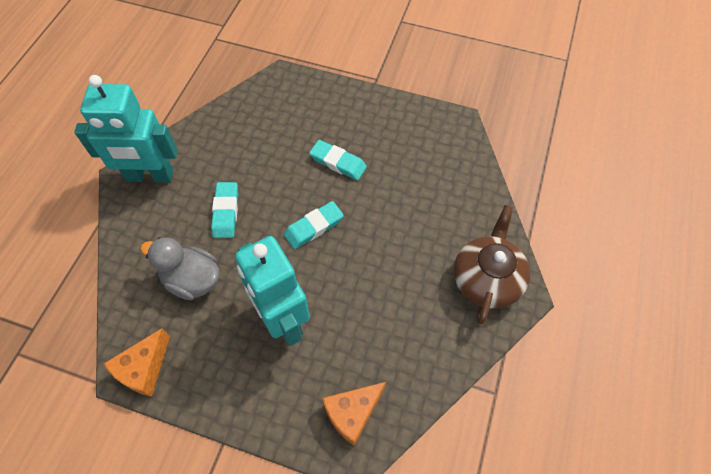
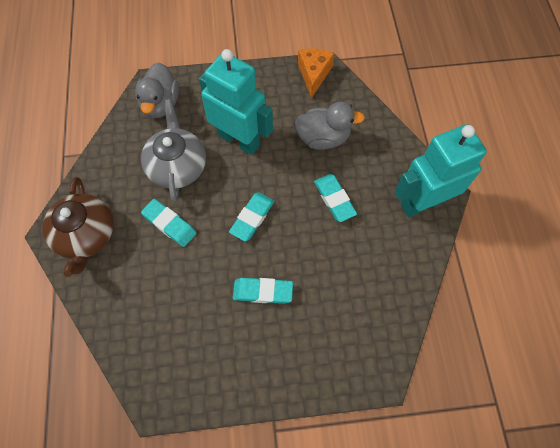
camera: 155 degrees right, 5 degrees up
(352, 413) = (160, 104): orange cheese -> grey duck
(365, 316) = (177, 166): none -> grey teapot
(397, 254) = (169, 224): none -> turquoise eraser

